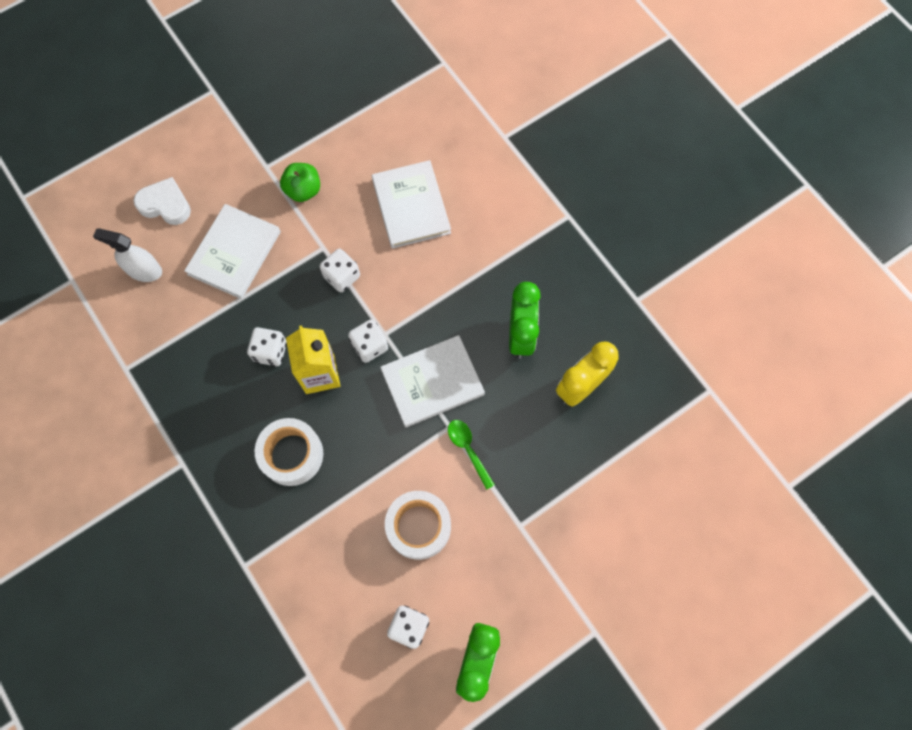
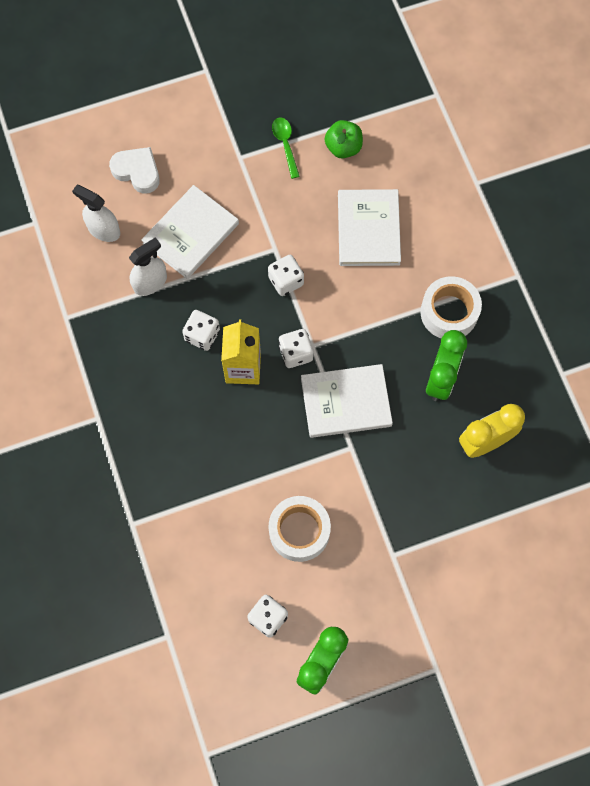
camera: 15 degrees right, 0 degrees up
(204, 311) = (150, 282): none -> white spray bottle
(292, 454) = (199, 435): white tape -> white tape (449, 312)
(303, 190) = (269, 189): green apple -> green apple (343, 147)
(468, 449) = (363, 473): green spoon -> green spoon (285, 144)

